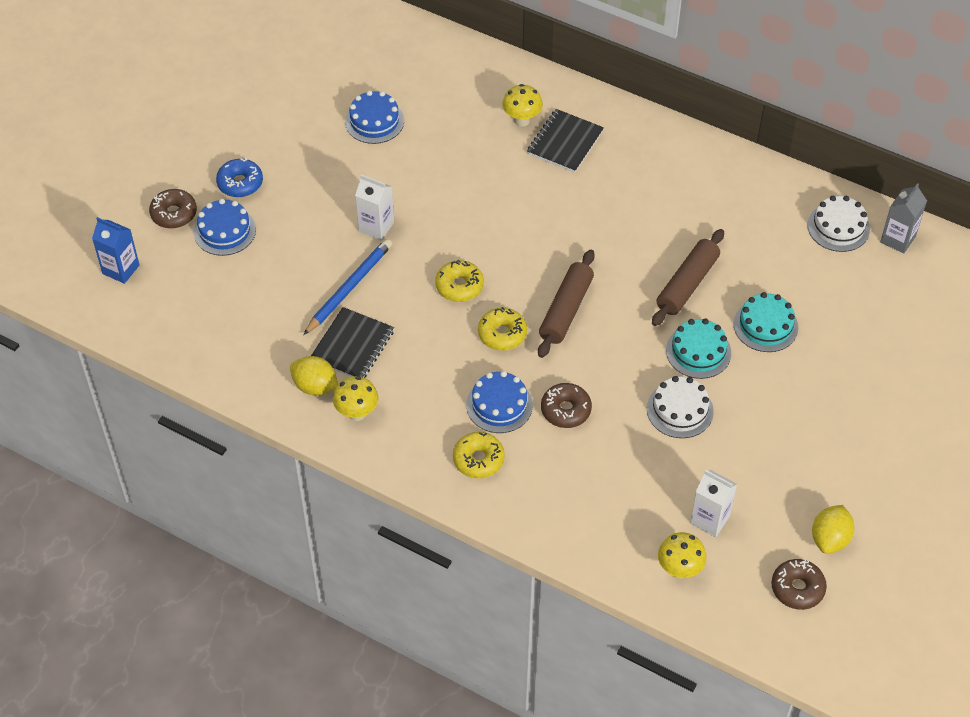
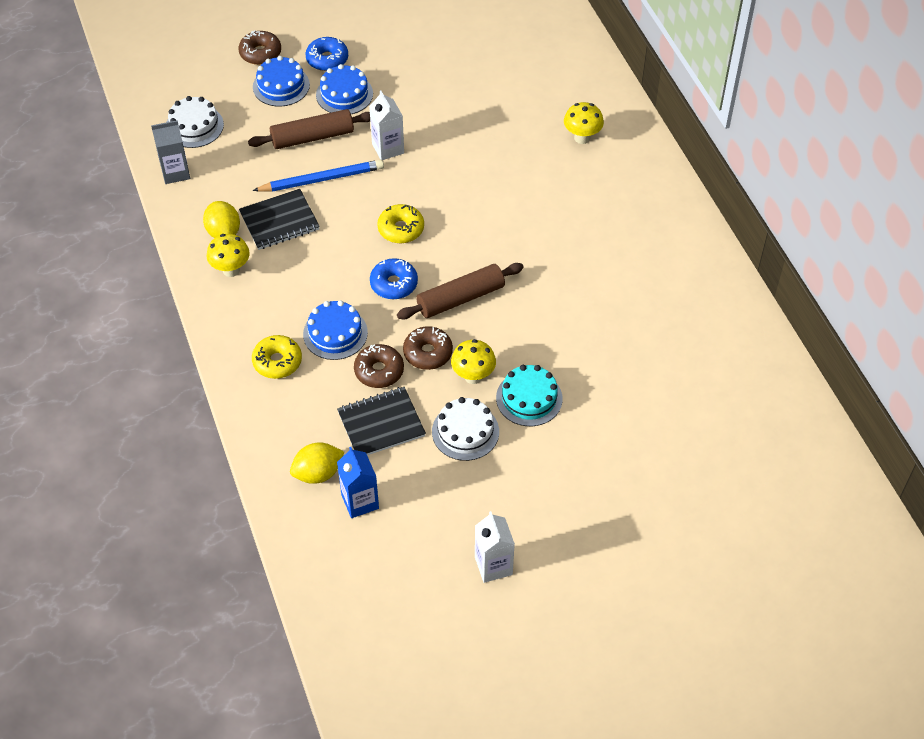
camera: 40 degrees right, 0 degrees up
(121, 269) = (186, 69): blue carton -> blue carton (360, 501)
(374, 121) = (469, 73): blue cake -> blue cake (344, 94)
(502, 334) = (394, 284): yellow donut -> blue donut
(565, 142) = (598, 175): black notebook -> black notebook (381, 424)
(679, 569) = (332, 549): yellow mushroom -> yellow mushroom (473, 376)
(687, 284) = (577, 341): brown rolling pin -> brown rolling pin (312, 137)
(709, 519) = (397, 529): white carton -> white carton (493, 566)
(765, 325) = (606, 416): turquoise cake -> none
(797, 588) = (406, 632): brown donut -> brown donut (428, 353)
(830, 539) = (474, 615): yellow lemon -> yellow lemon (318, 473)
(838, 227) = (755, 380): white cake -> white cake (194, 126)
(897, 239) = (798, 424): grey carton -> grey carton (175, 172)

